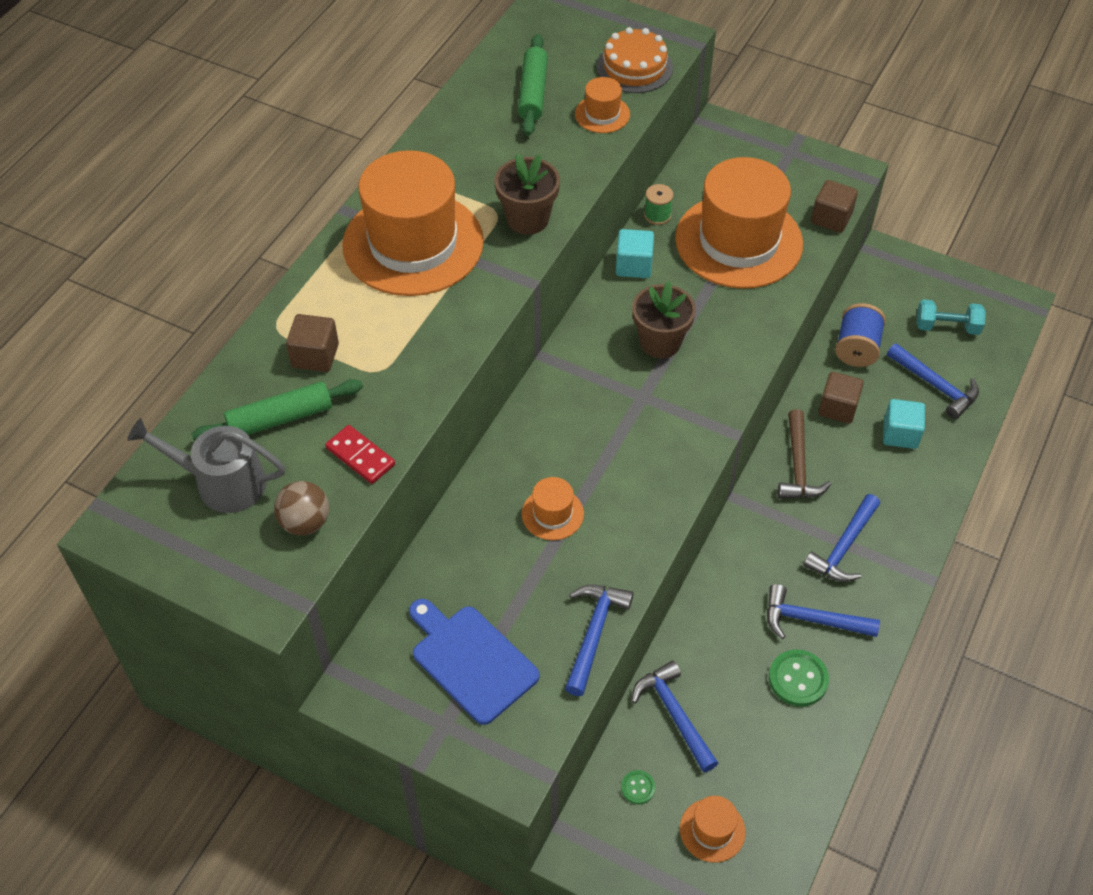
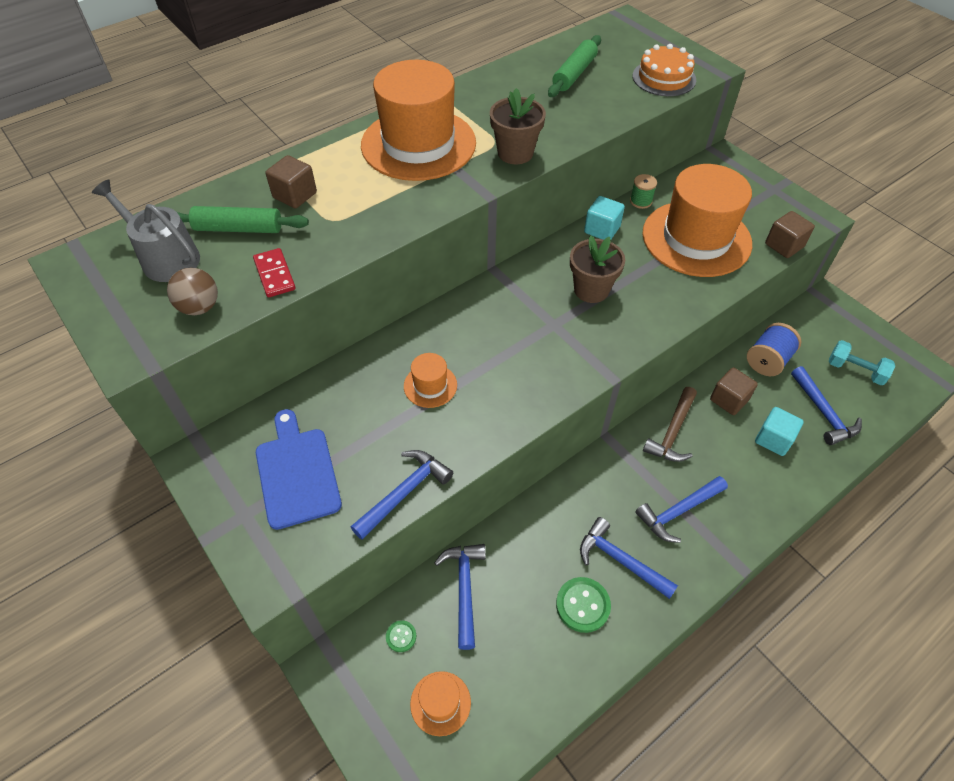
camera: 25 degrees right, 0 degrees up
(602, 114) = (619, 101): orange hat -> none

